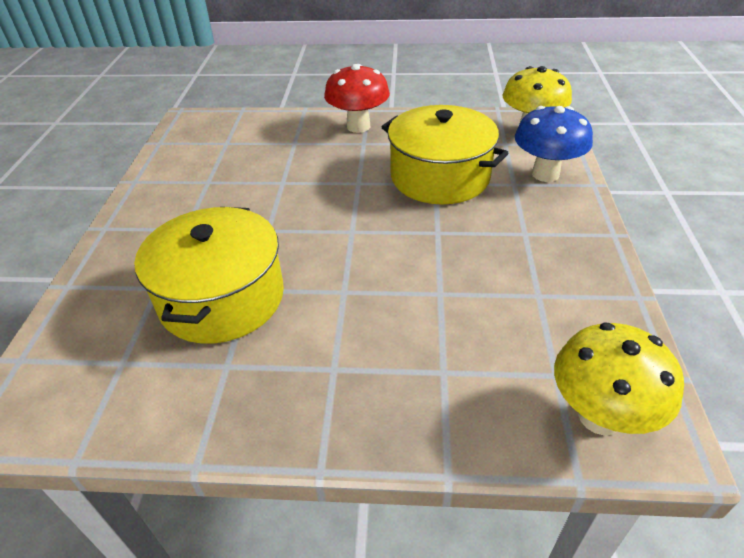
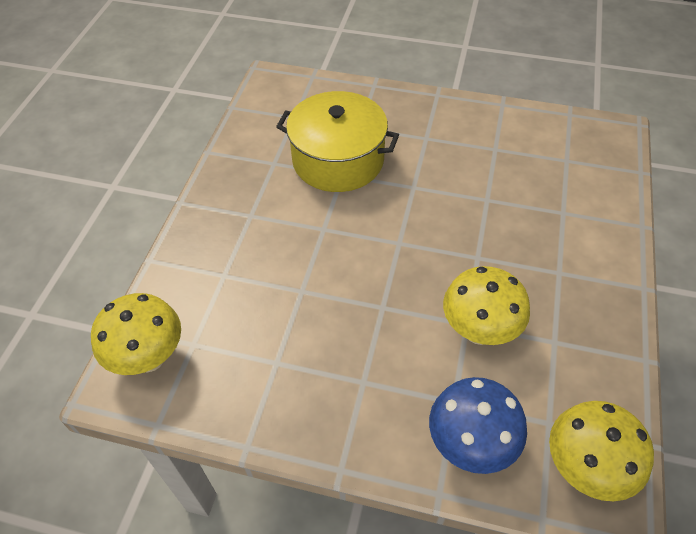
camera: 100 degrees right, 10 degrees up
(358, 126) = (599, 272): red mushroom -> none
(440, 177) = (479, 331): yellow pot -> yellow mushroom

